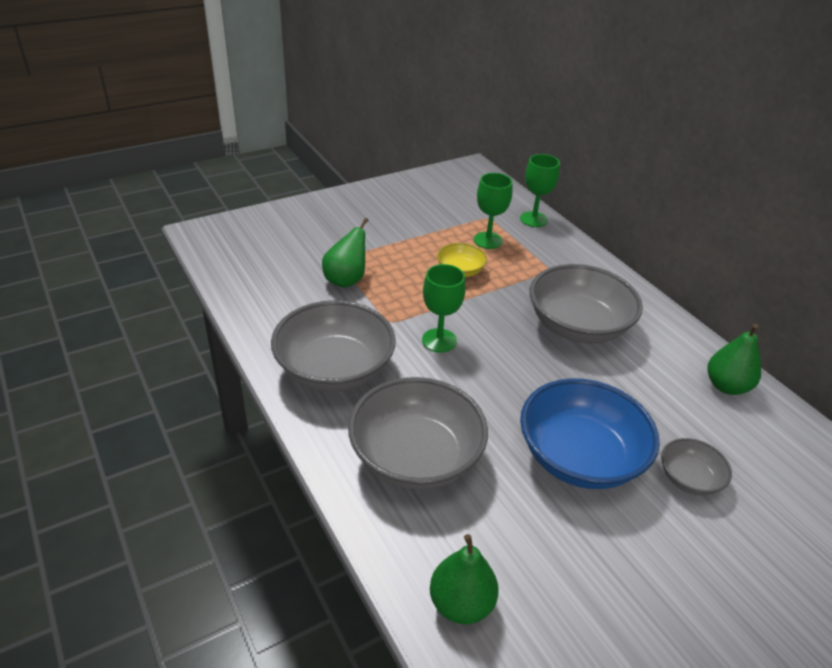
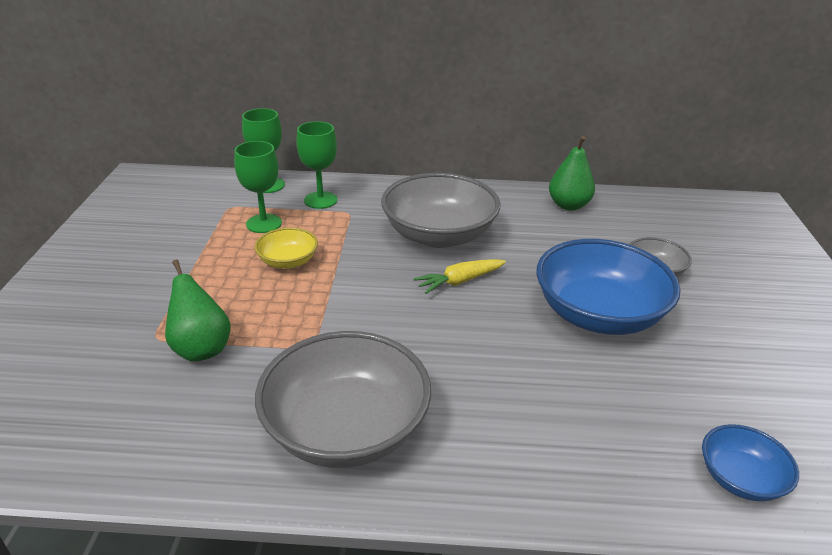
camera: 55 degrees left, 5 degrees down
(415, 457) = (532, 422): grey bowl -> none
(439, 340) = (377, 325): green goblet -> green goblet (320, 200)
(461, 603) = (740, 478): green pear -> blue bowl
(532, 361) = (459, 281): none -> yellow carrot

